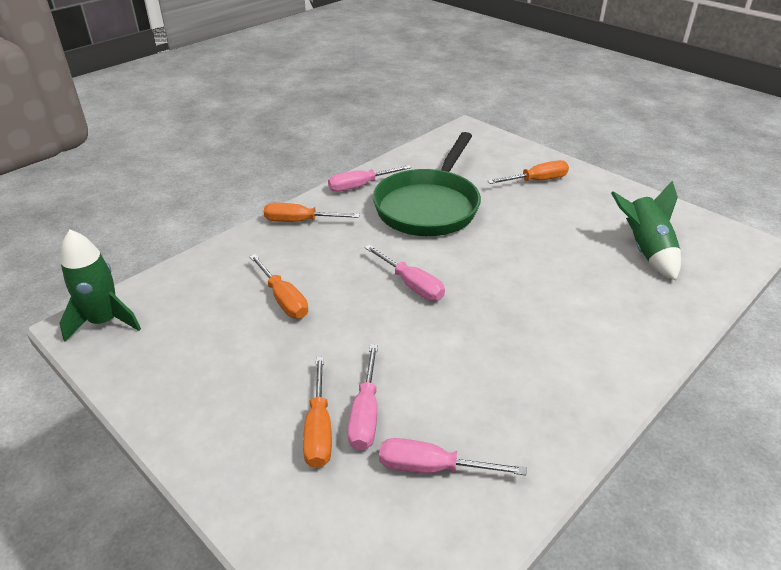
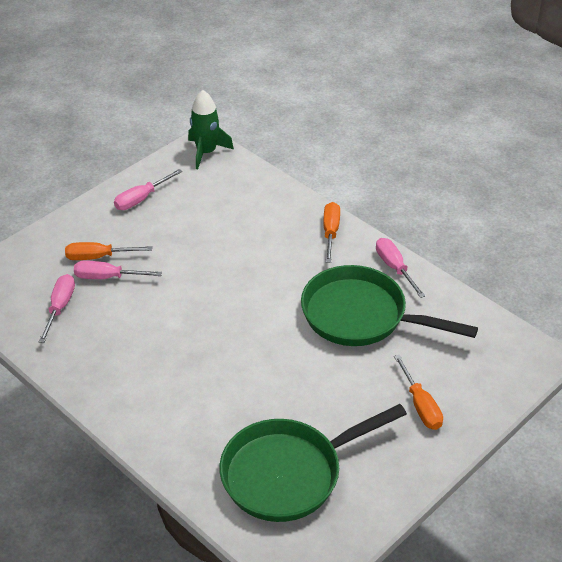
camera: 90 degrees right, 5 degrees up
(283, 299) = (225, 231): orange screwdriver -> none
(411, 285) = (240, 301): pink screwdriver -> pink screwdriver (141, 199)
(645, 250) = (288, 473): green rocket -> green pan

